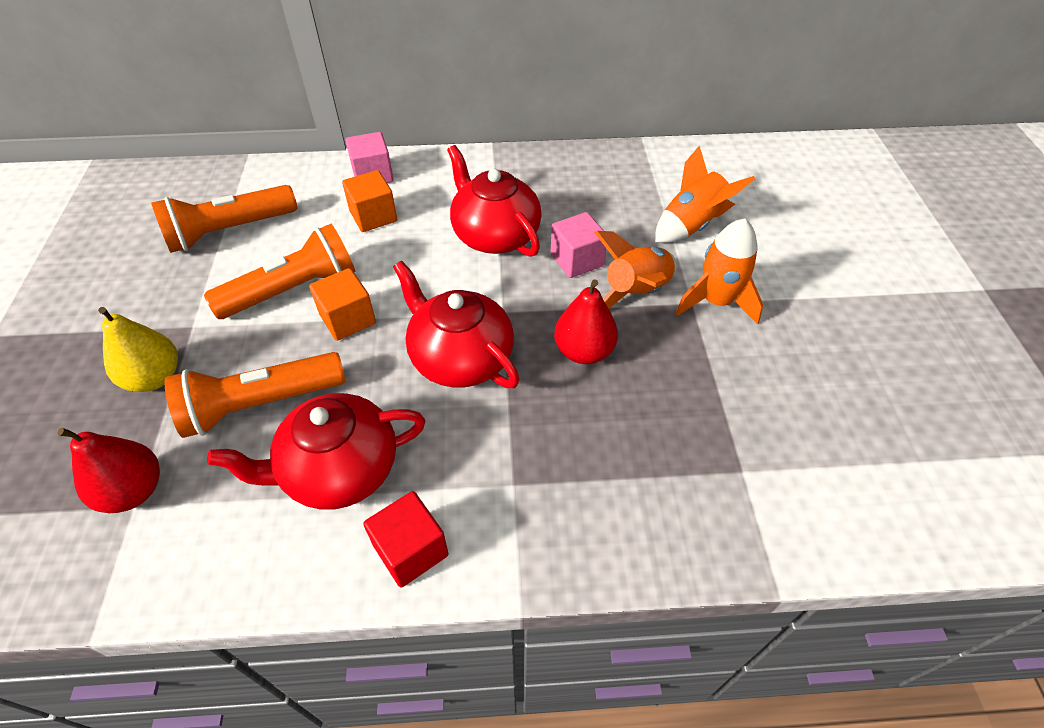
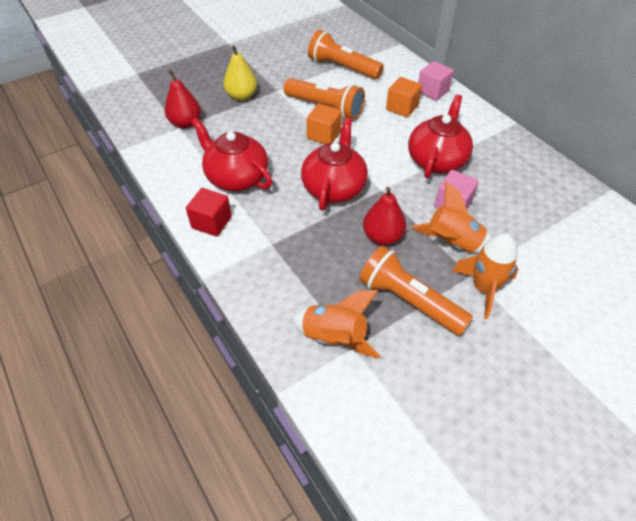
camera: 60 degrees right, 0 degrees up
(261, 404) = (252, 134): orange flashlight -> orange flashlight (409, 301)
(691, 225) = (546, 249): orange rocket -> orange rocket (334, 337)

